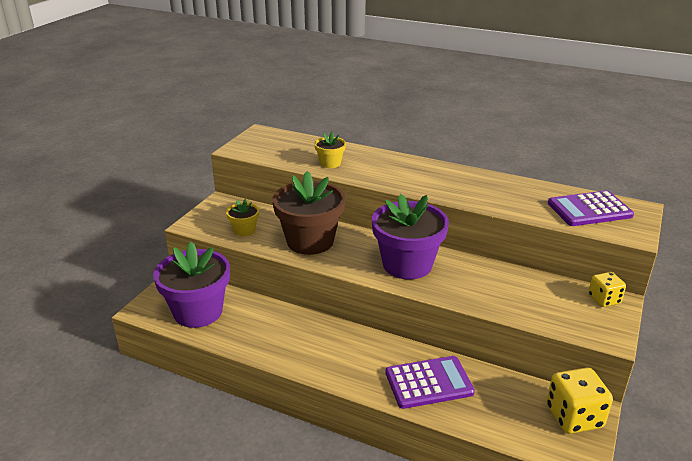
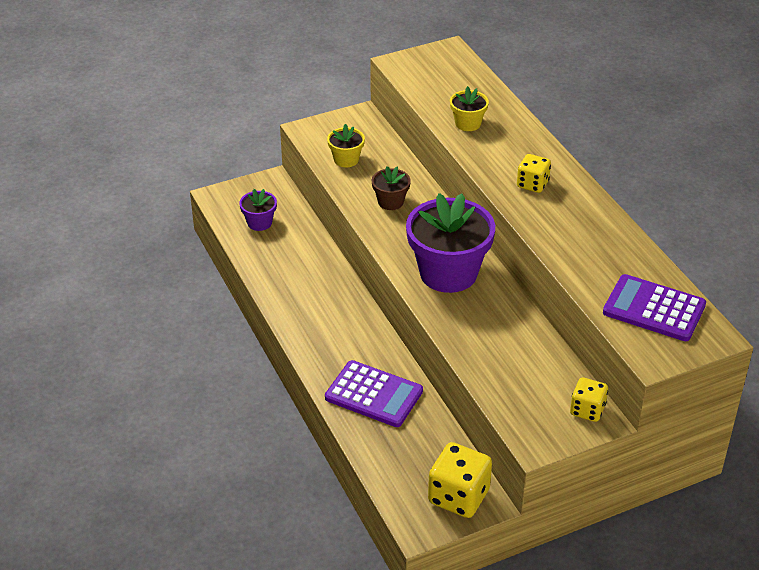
camera: 40 degrees right, 10 degrees up
(198, 312) = (259, 223): purple flower pot -> purple flower pot, size x0.47
(310, 241) = (390, 202): brown flower pot -> brown flower pot, size x0.47
(419, 178) = (532, 184): none -> yellow dice

